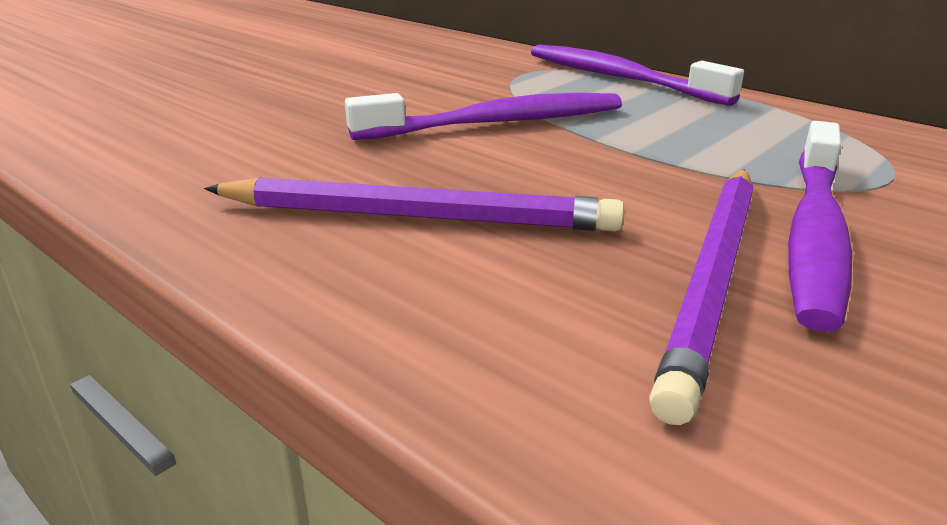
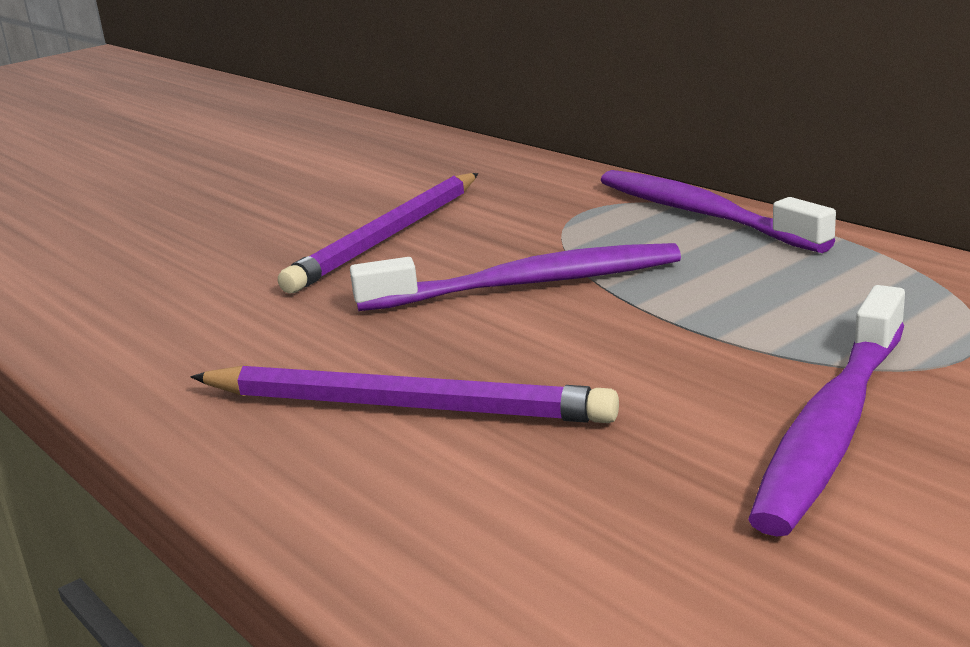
camera: 10 degrees right, 5 degrees down
(713, 279) = (691, 478): purple pencil -> purple pencil (388, 237)

